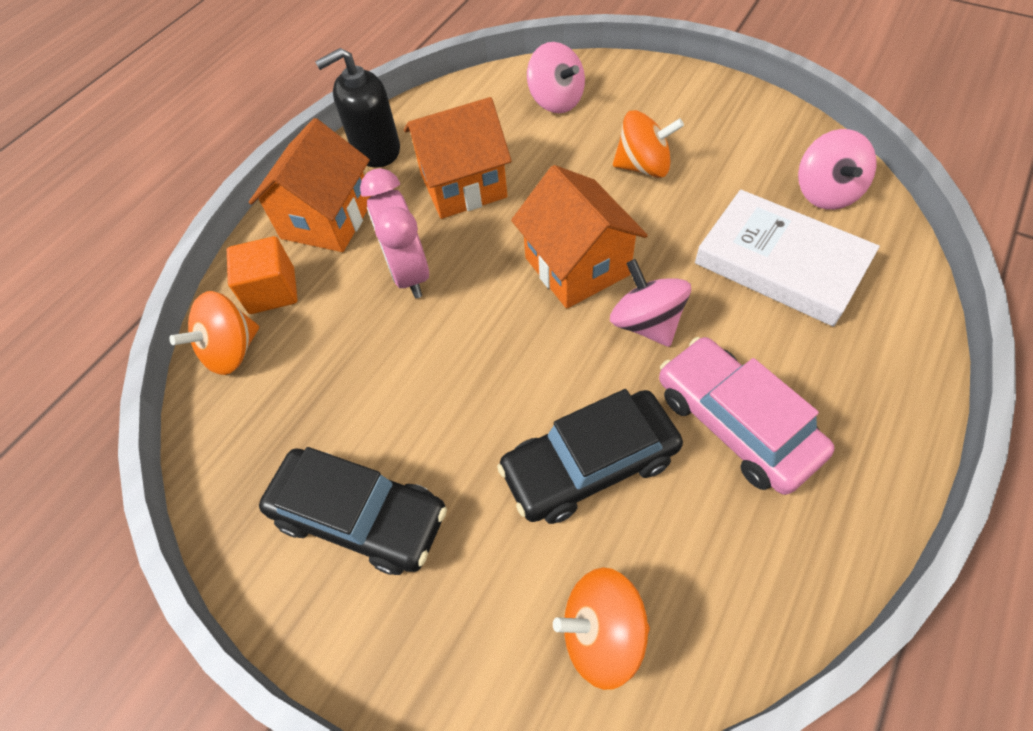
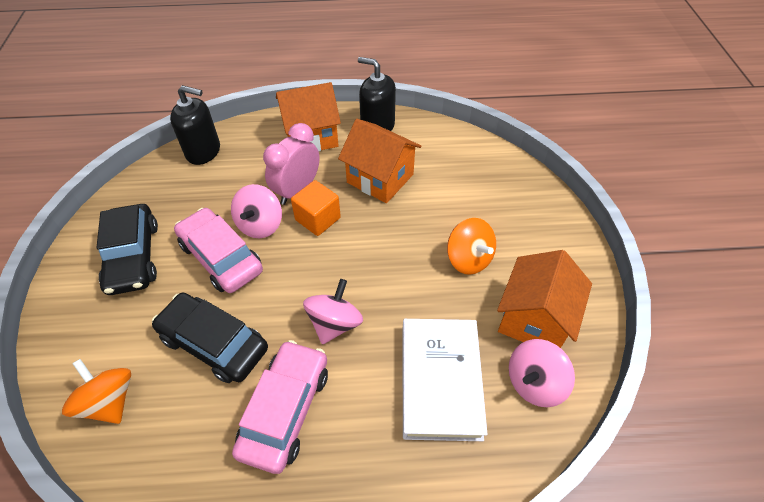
camera: 50 degrees right, 5 degrees down
(232, 351) = (203, 151): orange spinning top -> black soap dispenser
(272, 291) = (249, 144): orange cube -> orange cube (318, 219)
(452, 403) = (221, 257): none -> pink car
(556, 101) = (490, 184): pink spinning top -> pink spinning top (260, 225)
(577, 266) = (356, 265): orange house -> orange house (534, 319)

